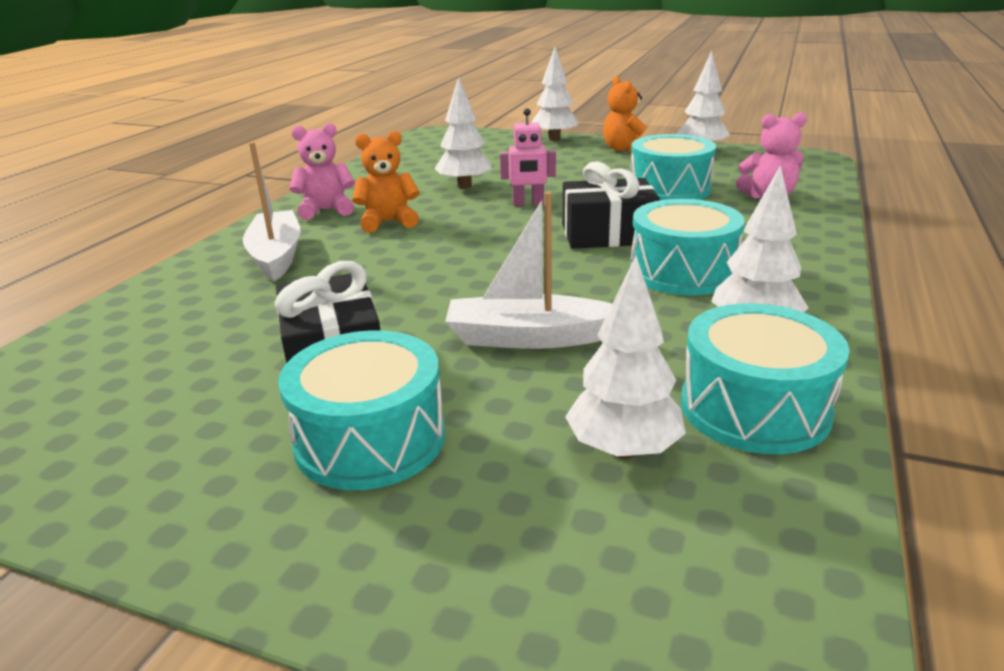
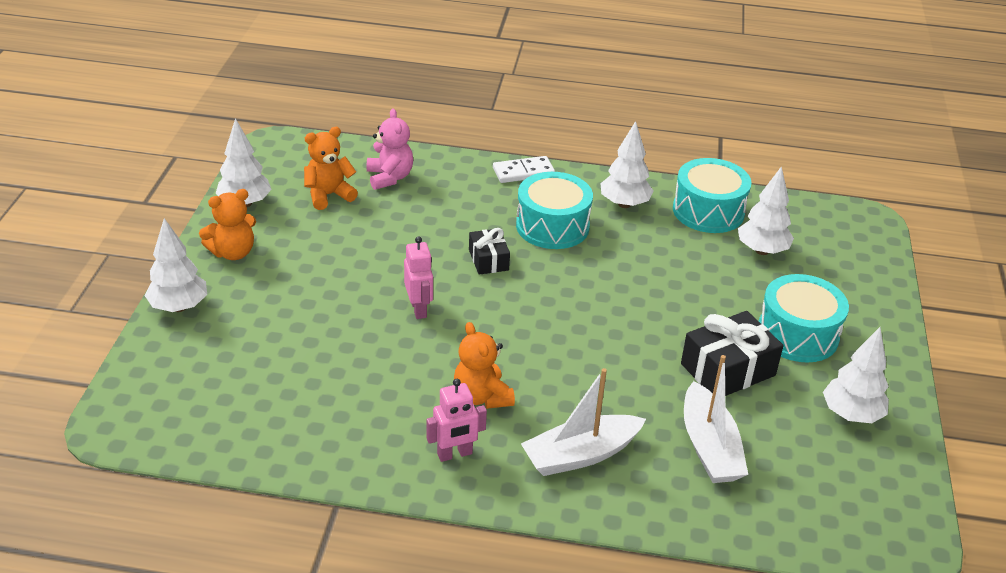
camera: 105 degrees left, 10 degrees up
(326, 210) = (455, 454): pink teddy bear -> pink robot
(464, 186) = (366, 359): white tree -> white tree (851, 415)
(529, 337) = (669, 288): white boat -> white boat (709, 447)
(607, 234) = (488, 260): black gift -> black gift, size x0.59
(669, 189) = (371, 226): turquoise drum -> none
(723, 175) = (328, 195): none -> orange teddy bear
(817, 263) = (523, 172): none -> white domino

